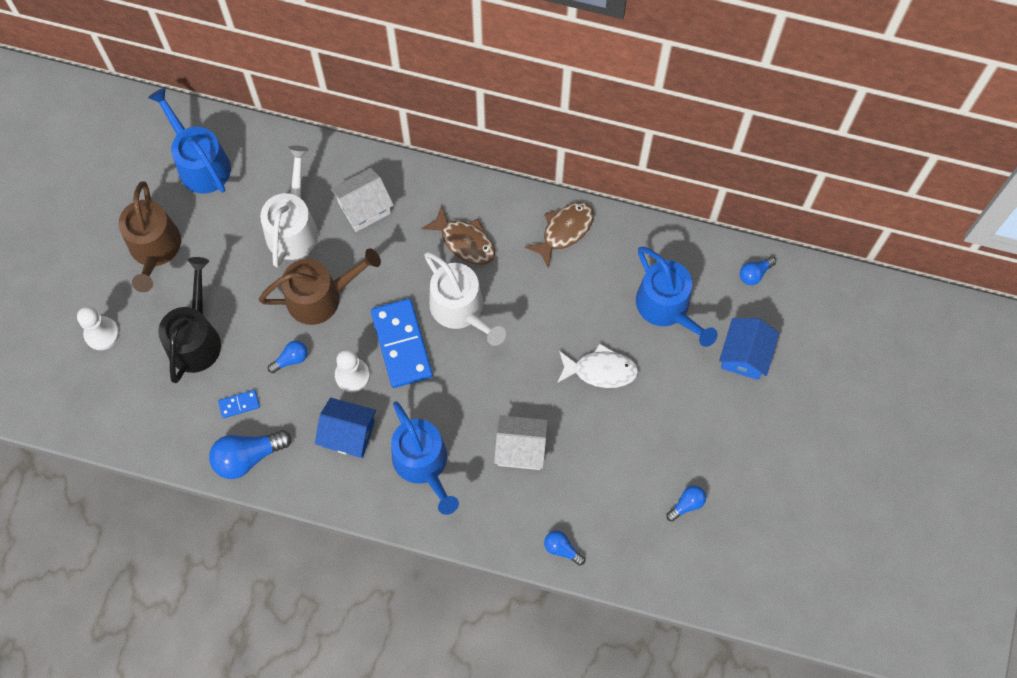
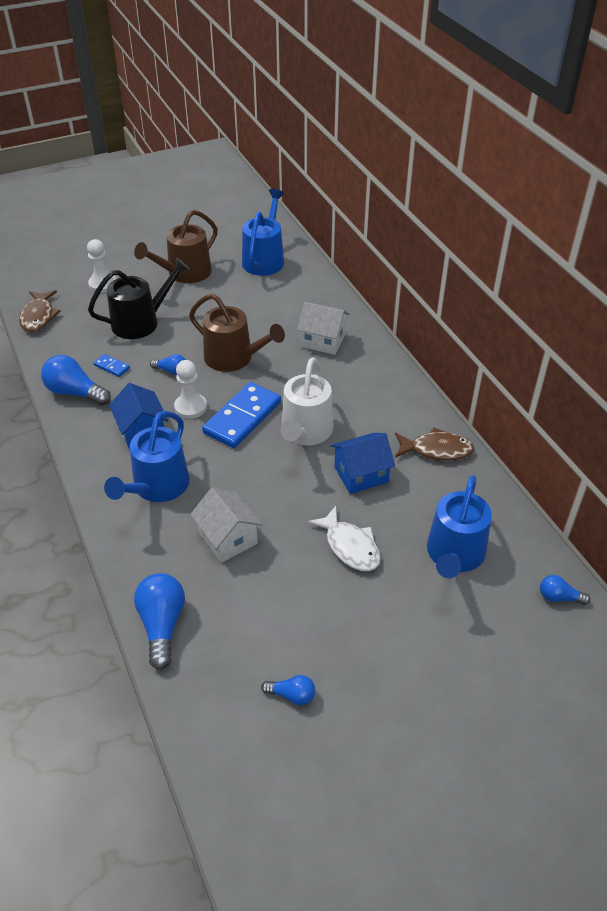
camera: 50 degrees right, 25 degrees down
(293, 227) = (269, 318): white watering can -> none
(464, 241) = (360, 402): brown fish -> brown fish (38, 316)
(562, 549) = (162, 625): blue light bulb -> blue light bulb, size x1.83
(745, 355) = (479, 642): blue house -> blue house (361, 474)

